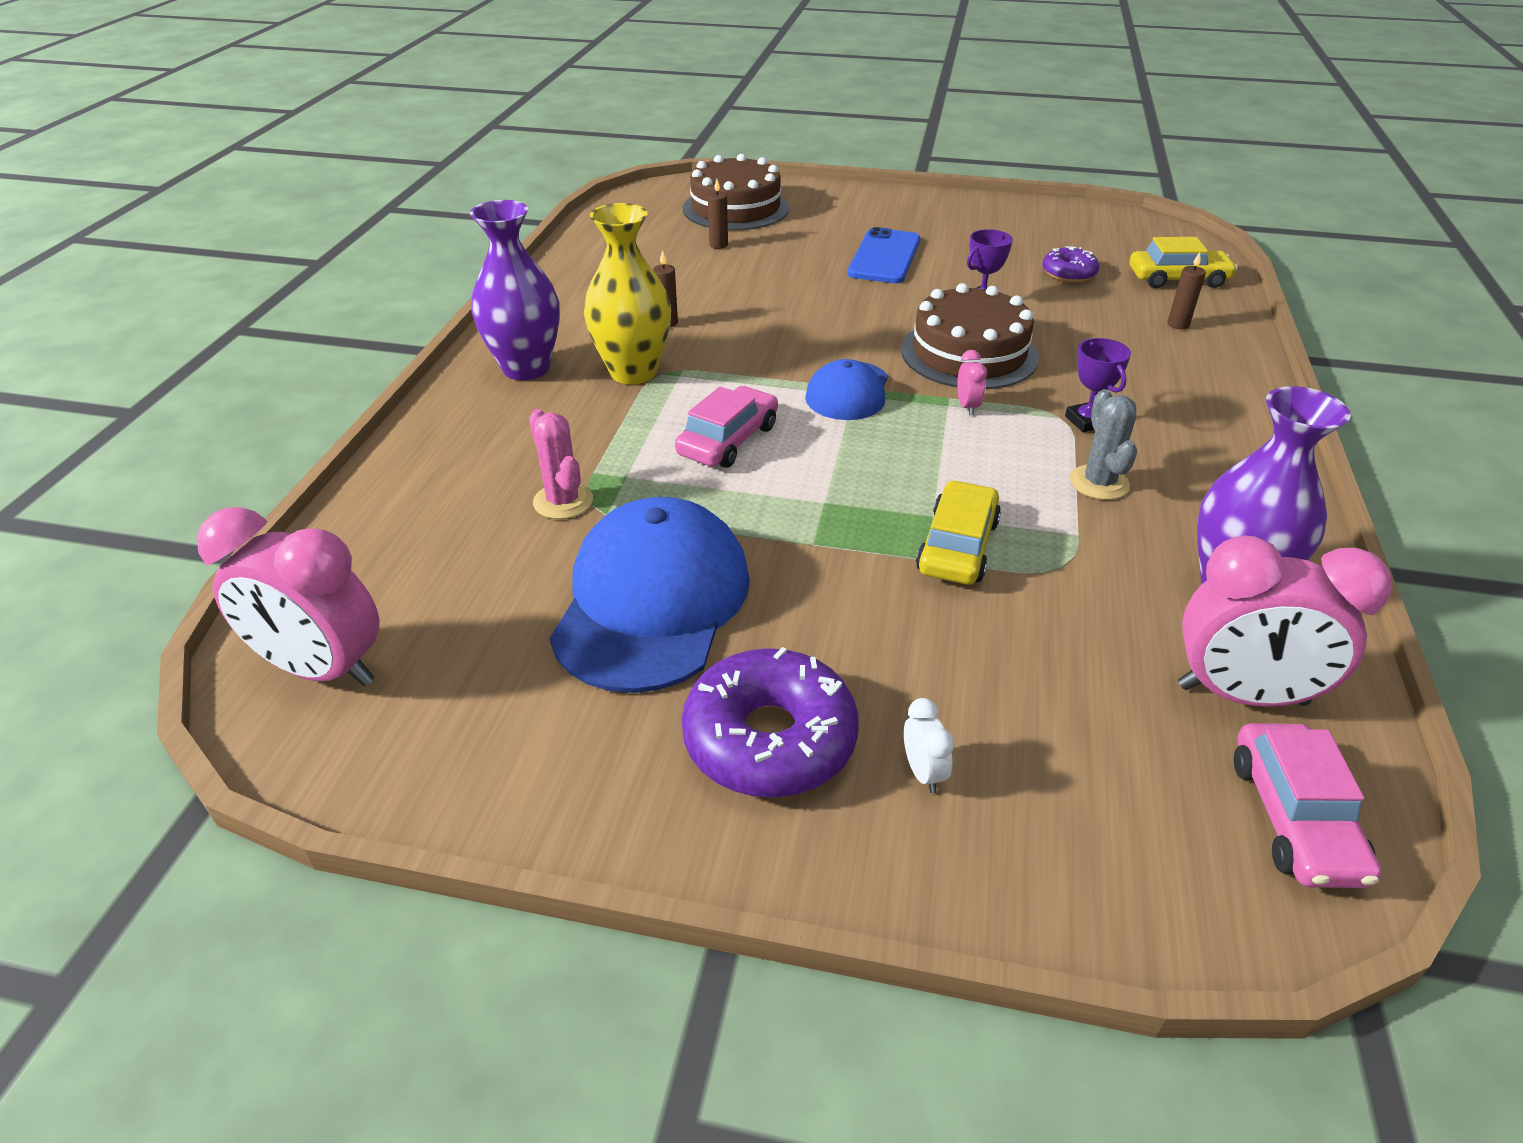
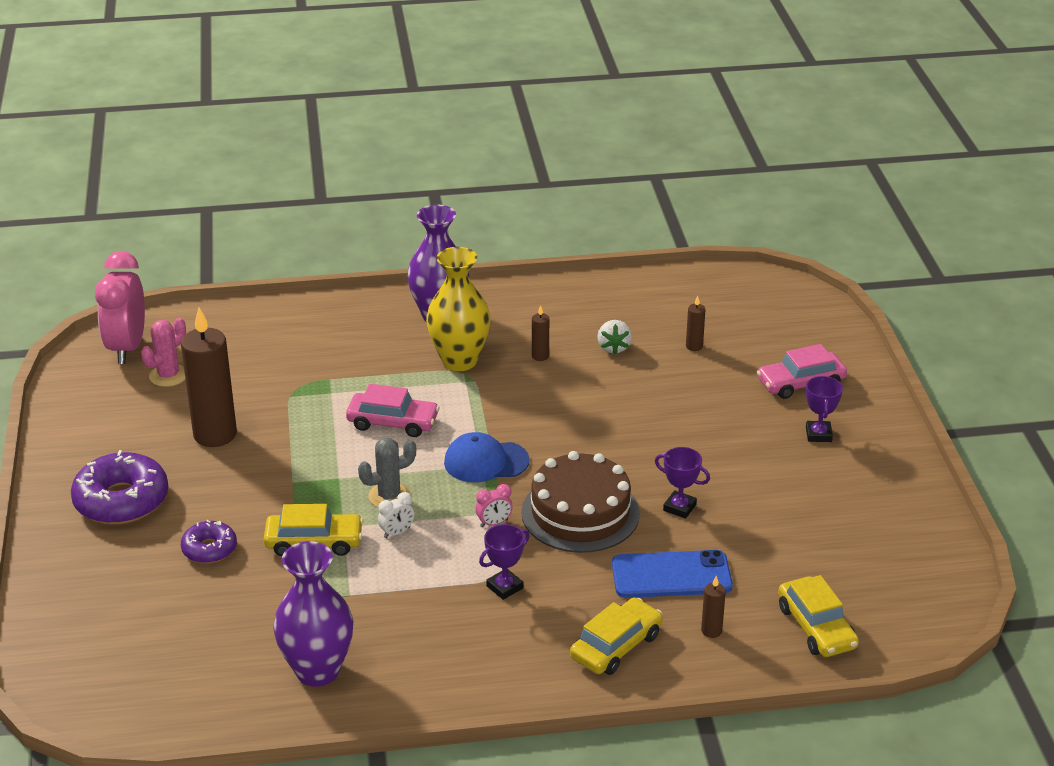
camera: 70 degrees right, 5 degrees down
(563, 501) = (295, 377): pink cactus -> pink cactus (168, 375)
(652, 601) = (215, 434): blue cap -> brown candle
(686, 282) = (614, 347): none -> white strawberry
(735, 208) = (778, 337): brown cake -> none
(884, 257) = (735, 439): blue phone -> blue phone (671, 575)
(898, 223) = (818, 434): none -> purple trophy
(923, 772) = (113, 557): white clock -> white clock (397, 532)
(1068, 273) = (778, 554): purple donut -> purple donut (209, 549)
(1099, 483) = (419, 600): grey cactus -> grey cactus (389, 496)
(1197, 376) = (616, 646): none -> yellow car
(1242, 695) = (211, 676): pink clock -> none
(1294, 817) = (117, 697): pink car -> pink car (800, 383)

